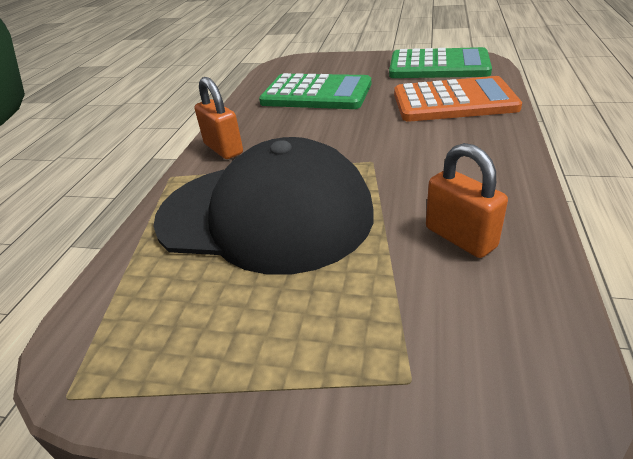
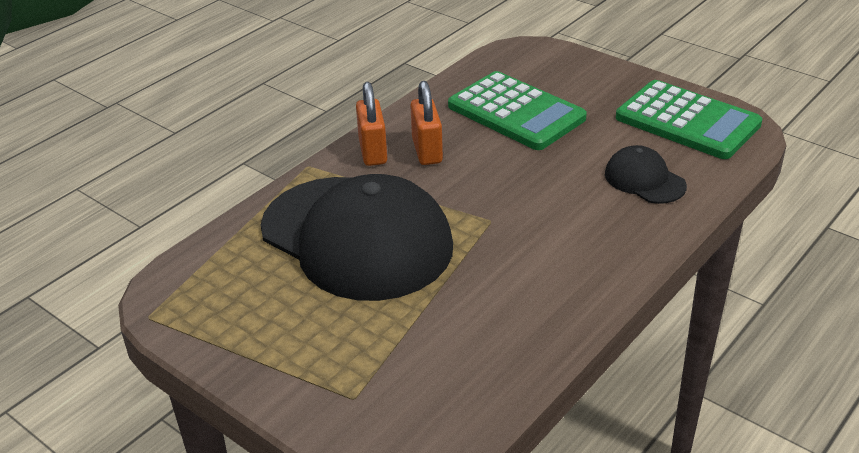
camera: 25 degrees right, 0 degrees up
(453, 101) = (644, 180): orange calculator -> black cap
(460, 237) = (488, 321): orange padlock -> orange padlock (427, 151)

